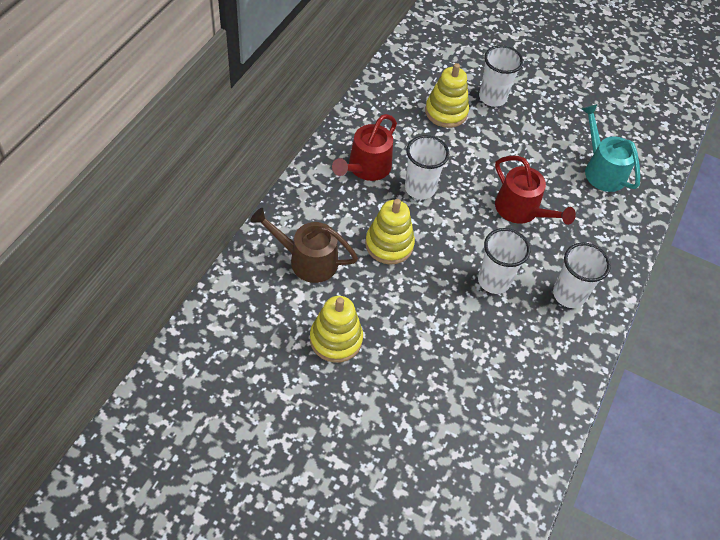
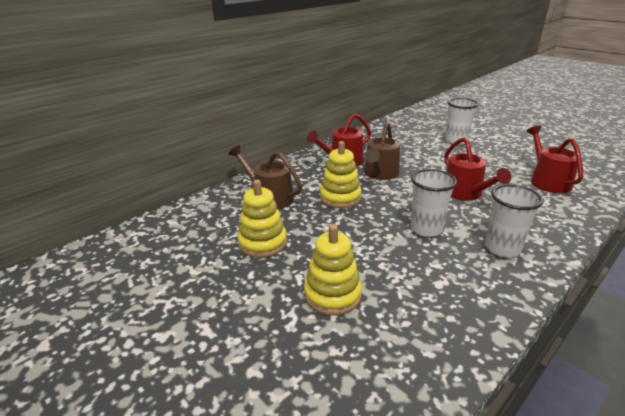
camera: 25 degrees right, 25 degrees down
(420, 188) = (380, 174): white cup -> brown watering can
(446, 112) = (416, 144): yellow stacking toy -> yellow stacking toy (332, 295)
(602, 170) = (547, 181): turquoise watering can -> red watering can

